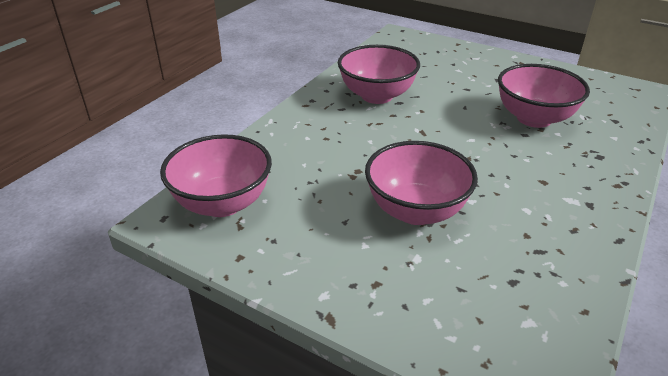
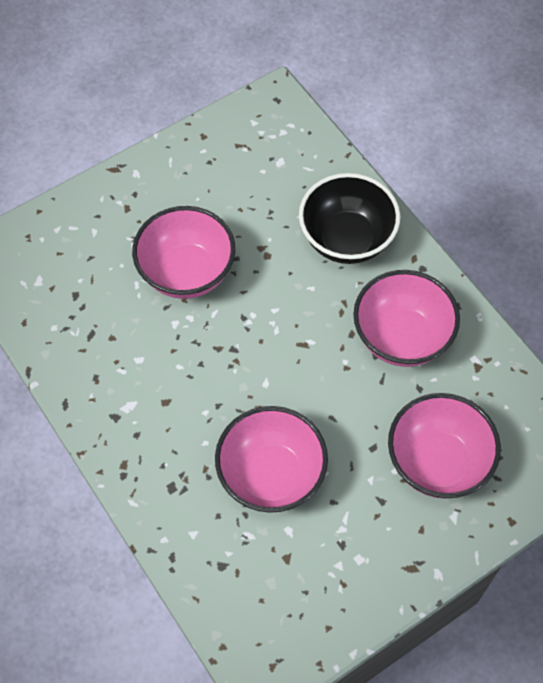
camera: 115 degrees right, 25 degrees up
(222, 203) = (274, 141): pink bowl -> pink bowl (437, 462)
(310, 136) = (346, 239): none -> black bowl

